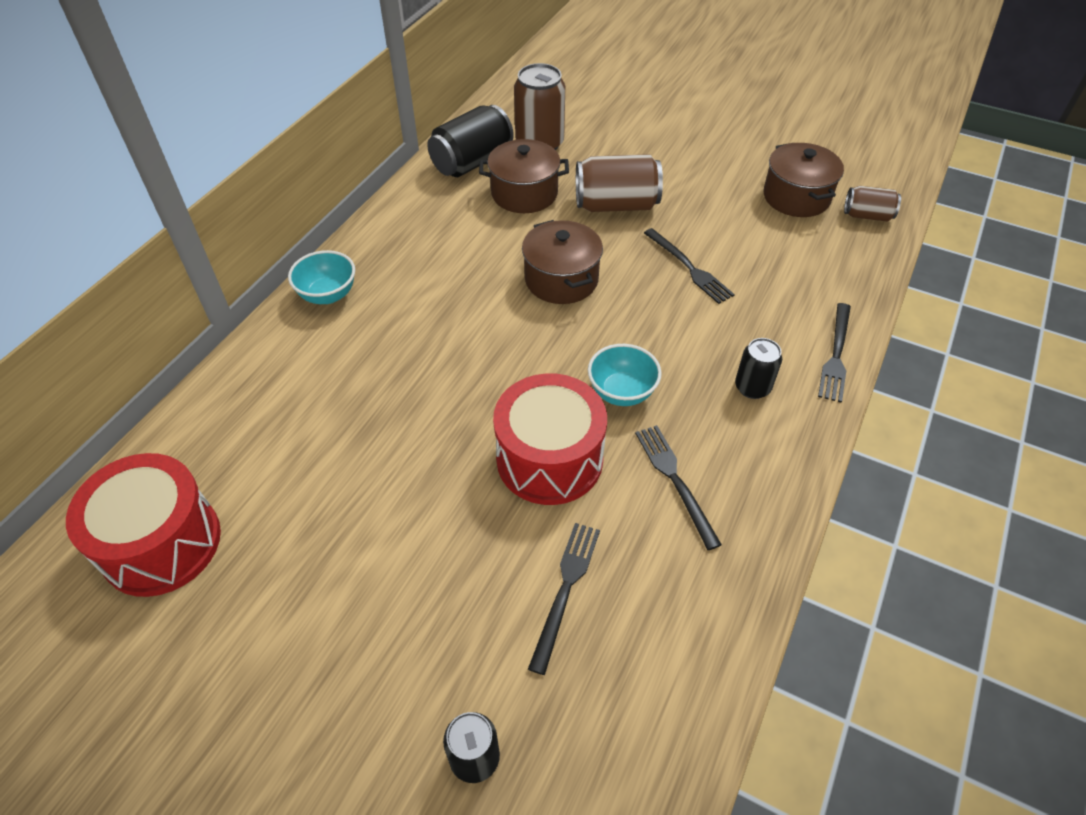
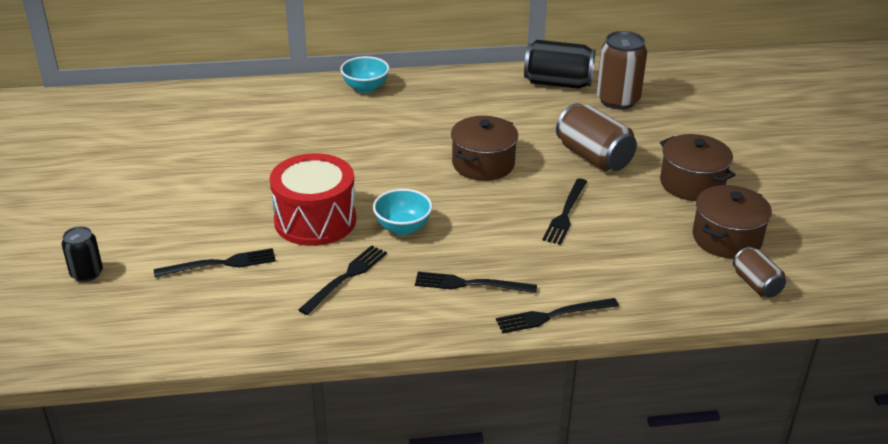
camera: 55 degrees right, 15 degrees down
(161, 543) = (141, 121): red drum -> none
(524, 193) = (553, 116): brown pot -> brown pot (692, 183)
(752, 387) = (470, 284): black can -> black fork

